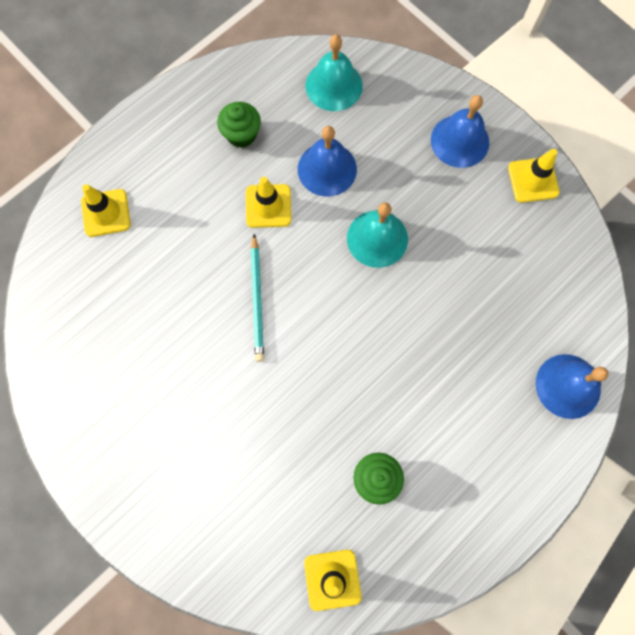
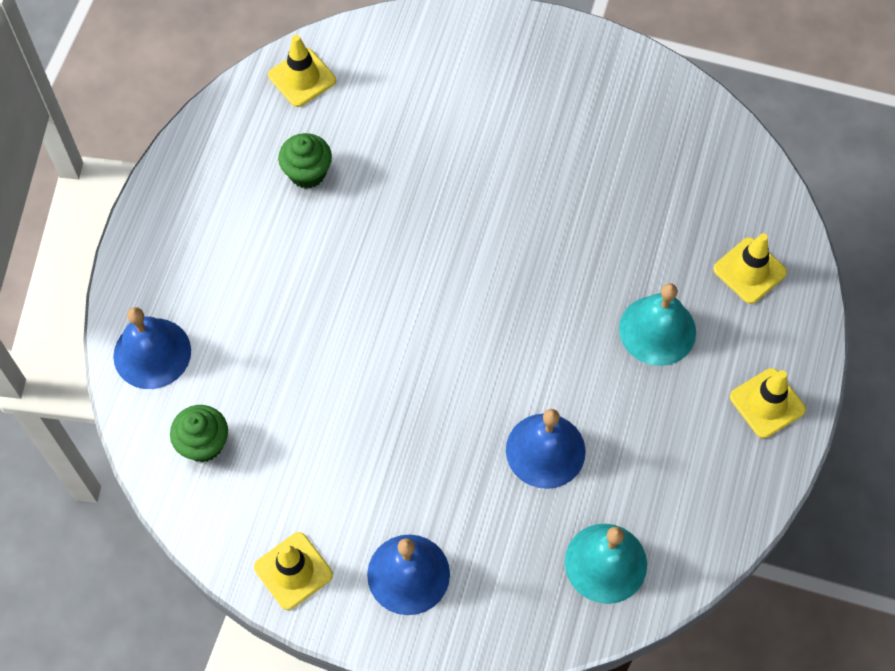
camera: 150 degrees right, 10 degrees down
(241, 135) = (671, 437): green cupcake -> green cupcake (203, 444)
(257, 300) = (526, 269): turquoise pencil -> none
(268, 206) = (582, 371): yellow traffic cone -> yellow traffic cone (767, 403)
(377, 238) = (439, 400): turquoise bell -> turquoise bell (657, 330)

